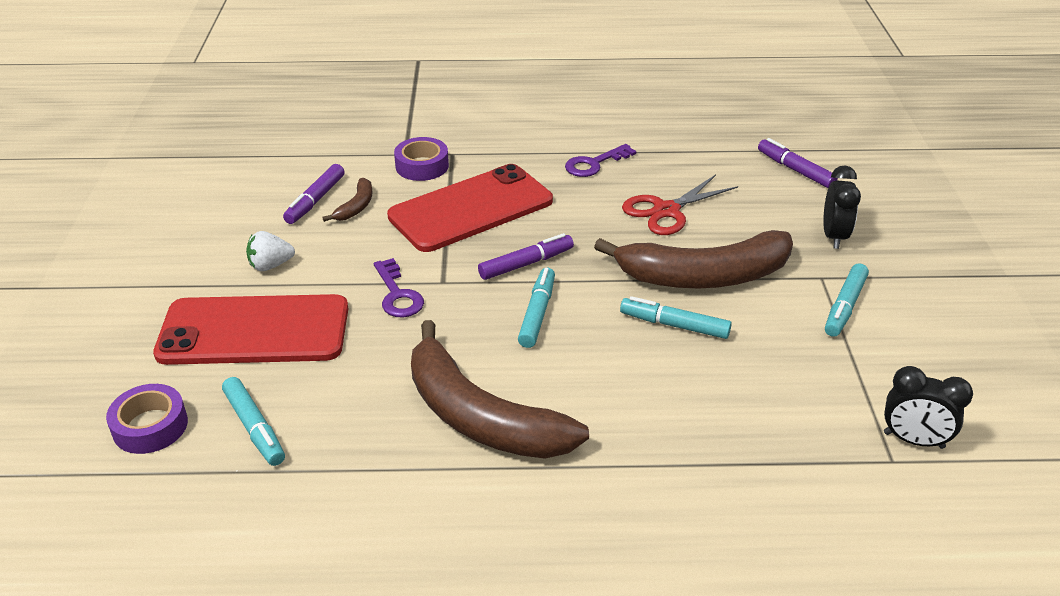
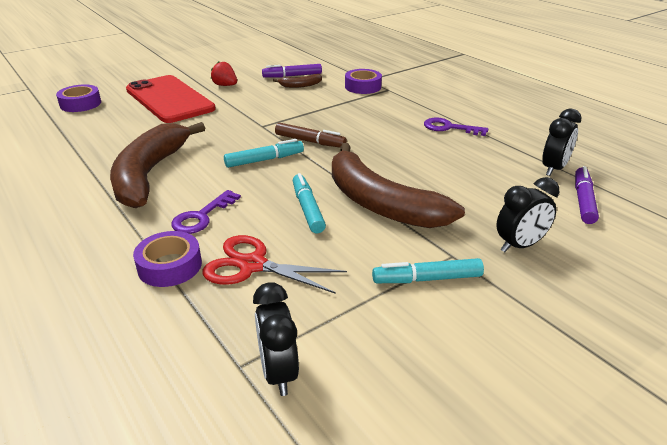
camera: 55 degrees right, 5 degrees down
(255, 428) = (95, 124): turquoise marker -> none
(270, 265) = (225, 85): white strawberry -> red strawberry
(398, 295) = (236, 119): purple key -> purple key (202, 216)
(471, 208) = (342, 110): red phone -> none
(526, 264) = (310, 141): purple marker -> brown marker
(666, 211) = (437, 166): red scissors -> red scissors (252, 265)
(706, 459) = (170, 266): none -> purple tape
(732, 154) = (553, 169): none -> black clock

